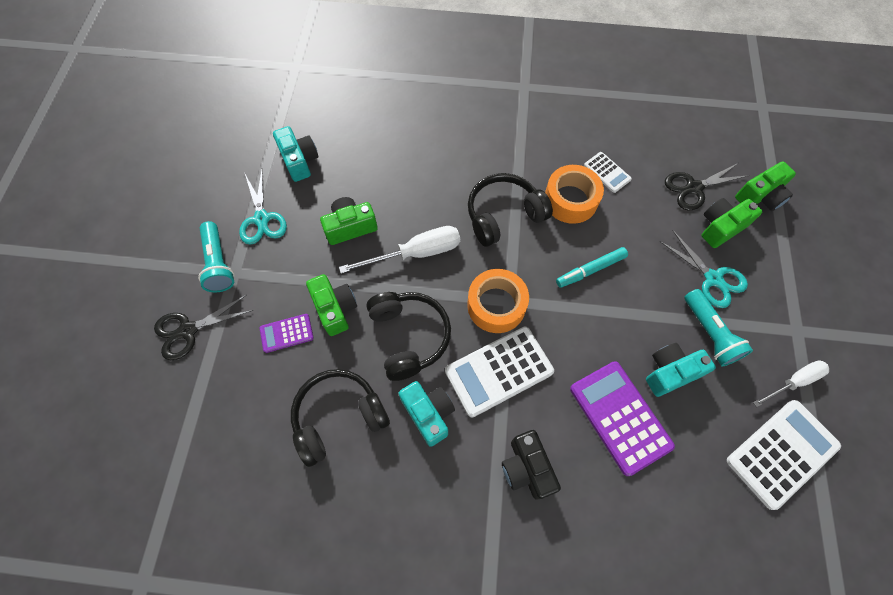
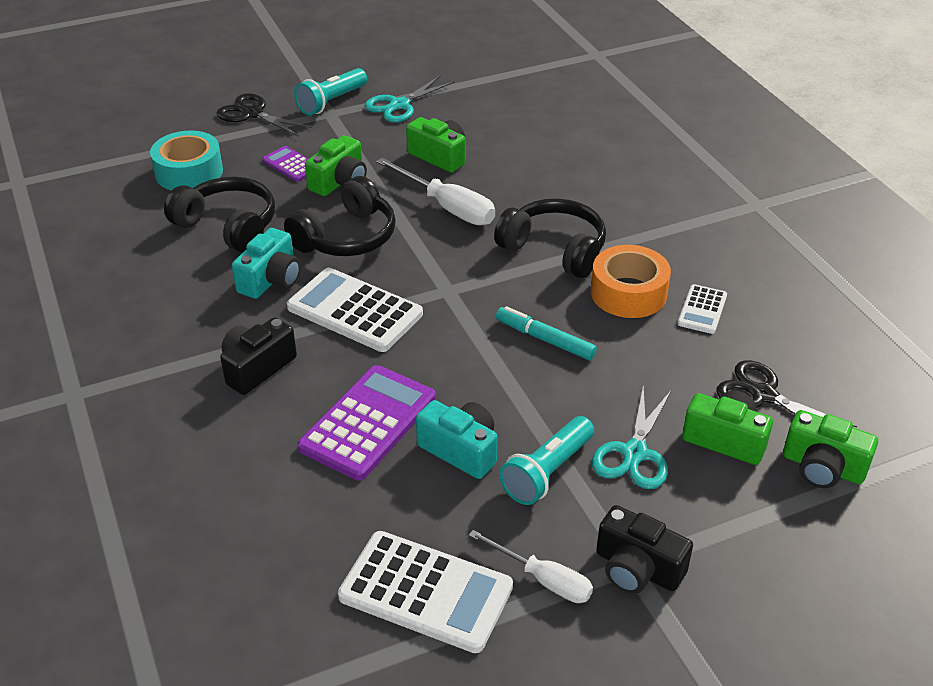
camera: 60 degrees right, 25 degrees down
(239, 418) = (189, 172): none -> turquoise tape
(299, 161) = (486, 99): turquoise camera -> none
(496, 305) = (433, 282): orange tape -> none
(801, 328) = (637, 569): none -> black camera

